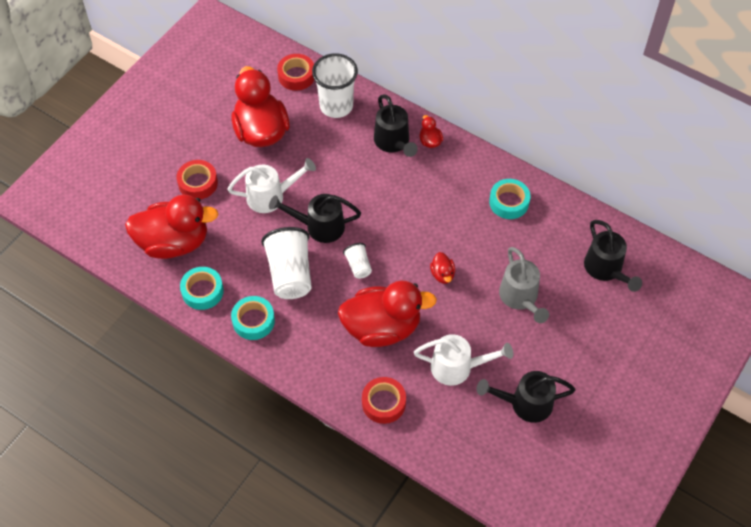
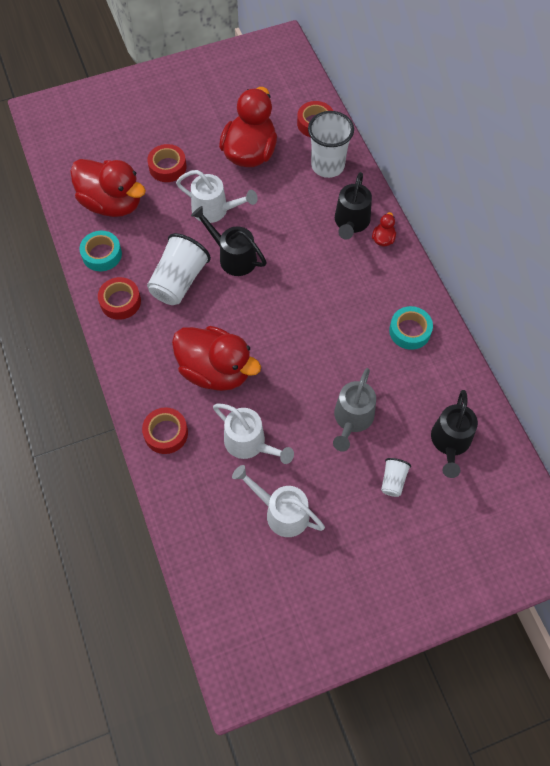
camera: 35 degrees right, 5 degrees up
(253, 321) = (120, 301): turquoise tape -> red tape
(358, 266) = (238, 308): white cup -> white cup (393, 481)
(442, 274) = (301, 357): red duck -> none
(525, 403) = (281, 512): black watering can -> white watering can

